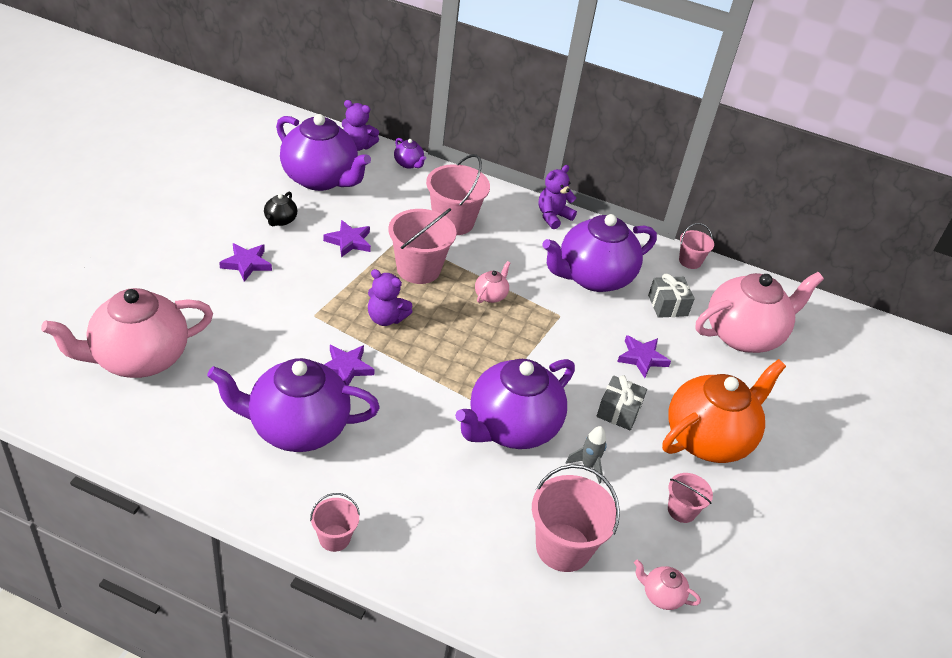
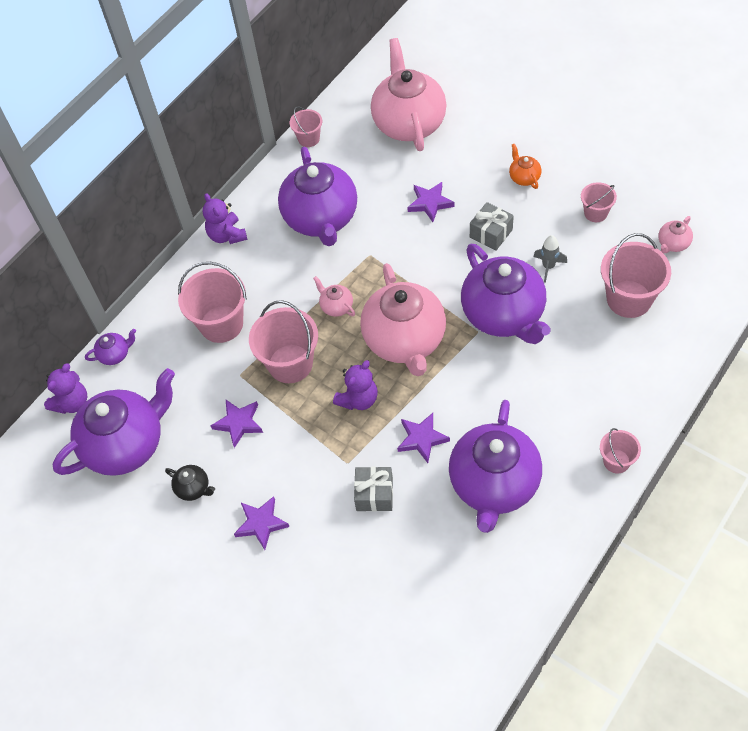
camera: 65 degrees left, 15 degrees up
(138, 358) = (393, 627): pink teapot -> pink teapot (405, 340)
(668, 305) = (366, 169): grey gift -> grey gift (374, 494)
(709, 438) = (524, 177): orange teapot -> orange teapot, size x0.41

